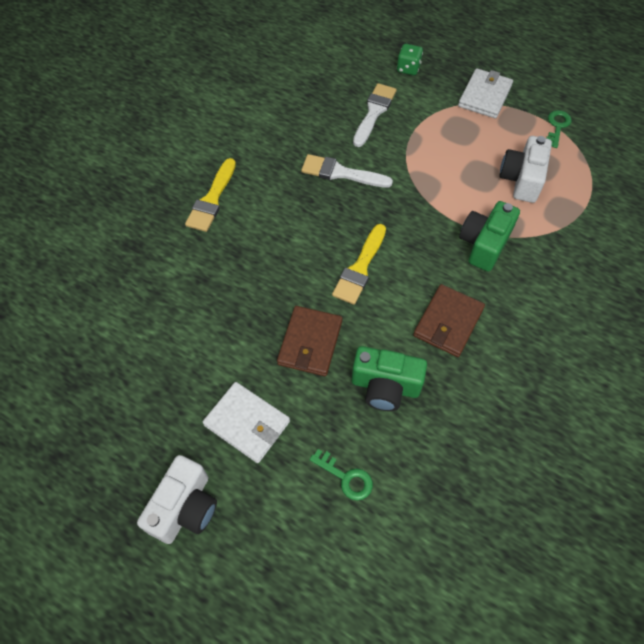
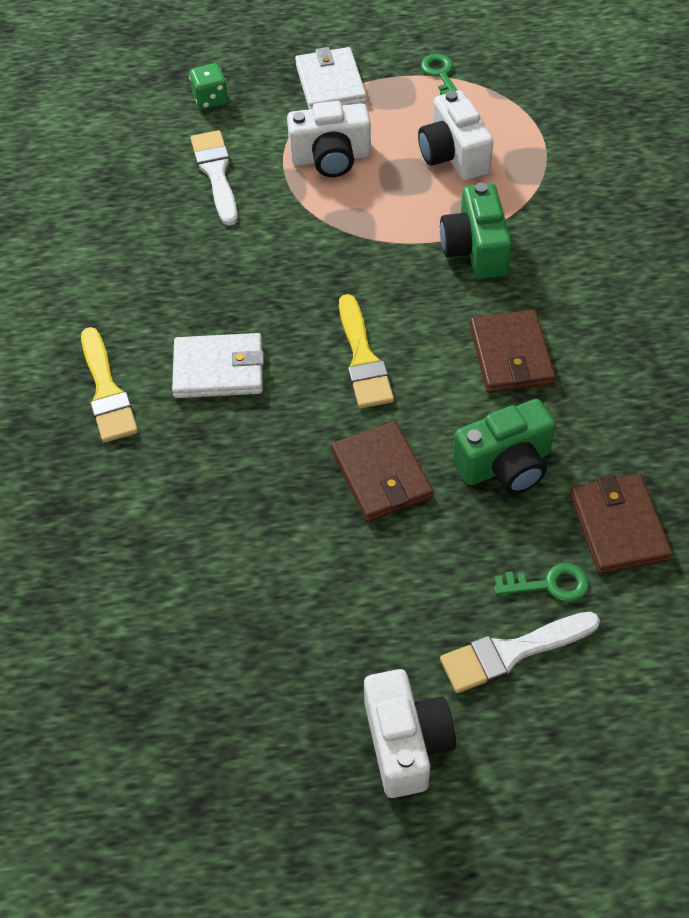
camera: 35 degrees left, 5 degrees down
(247, 423) = (391, 607): white wallet -> white wallet (219, 369)
(341, 173) = (241, 266): white brush -> white brush (512, 652)
(419, 473) = (618, 526): none -> brown wallet
(446, 140) = (331, 158): none -> white camera

